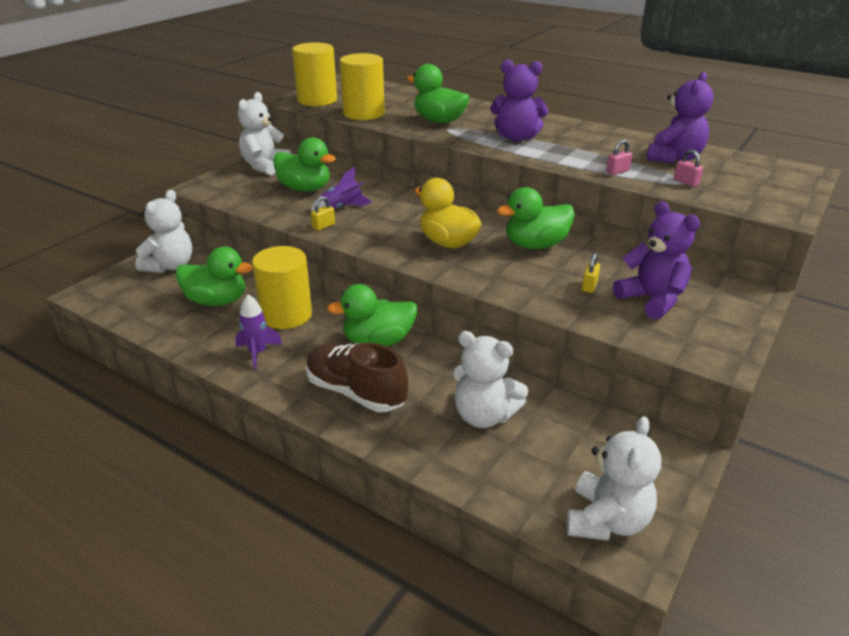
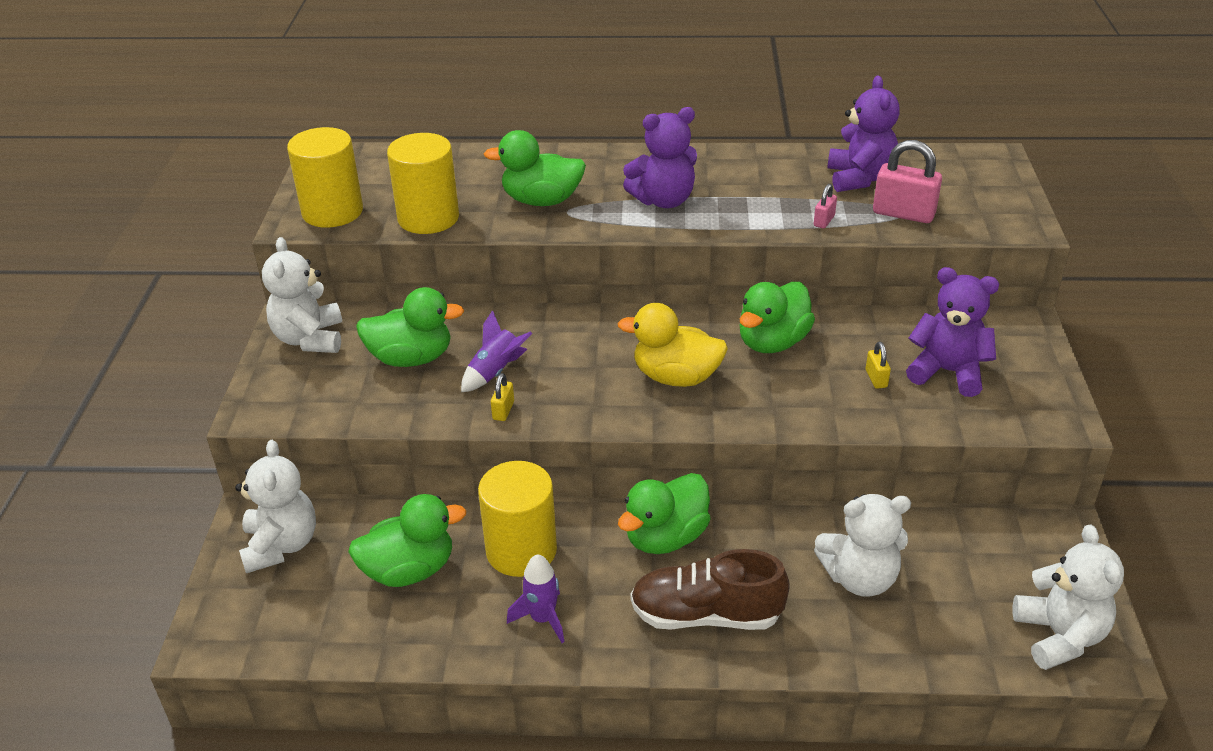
camera: 30 degrees left, 5 degrees up
(686, 182) = (903, 214): pink padlock -> pink padlock, size x1.99

